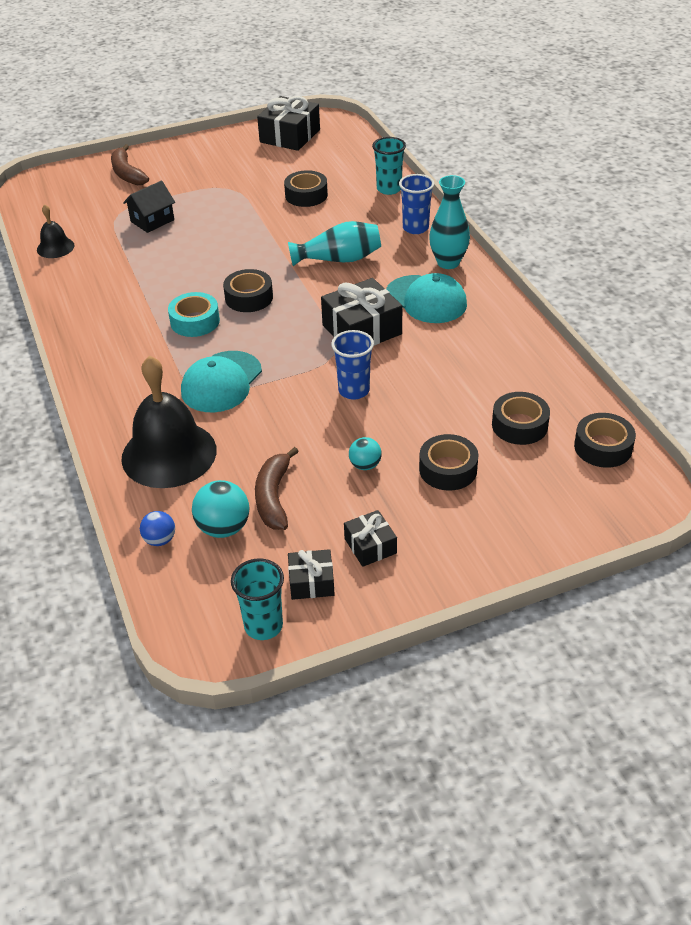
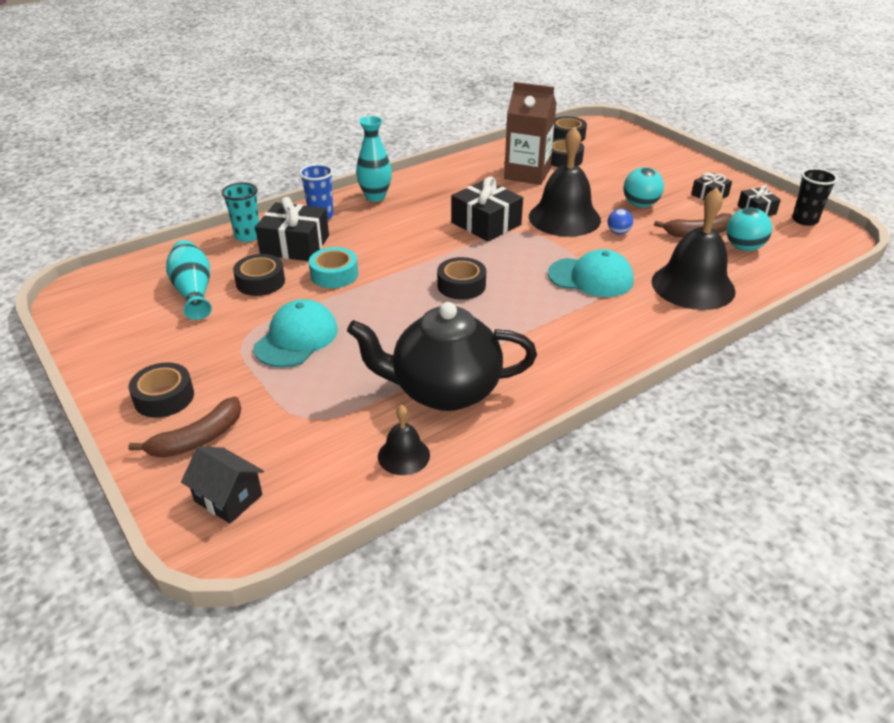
camera: 105 degrees left, 5 degrees down
(109, 271) = (444, 391): none -> black teapot
(152, 221) = (325, 383): black house -> black house (228, 498)
(160, 540) = (778, 271): blue ball -> blue ball (618, 232)
(195, 321) = (512, 309): turquoise tape -> turquoise tape (334, 274)
(263, 626) = (804, 220): turquoise cup -> black cup
(290, 136) = (111, 315): black gift -> black gift (295, 245)
(339, 259) = (382, 247): turquoise vase -> turquoise vase (193, 291)
(354, 390) = (564, 218): blue cup -> black bell
(365, 465) = (640, 205): turquoise ball -> turquoise ball, size x1.63
(426, 300) = (433, 201): turquoise cap -> turquoise cap (296, 338)
(448, 469) = (622, 178): black tape -> black tape (164, 397)
(480, 383) = (527, 174): none -> brown carton

